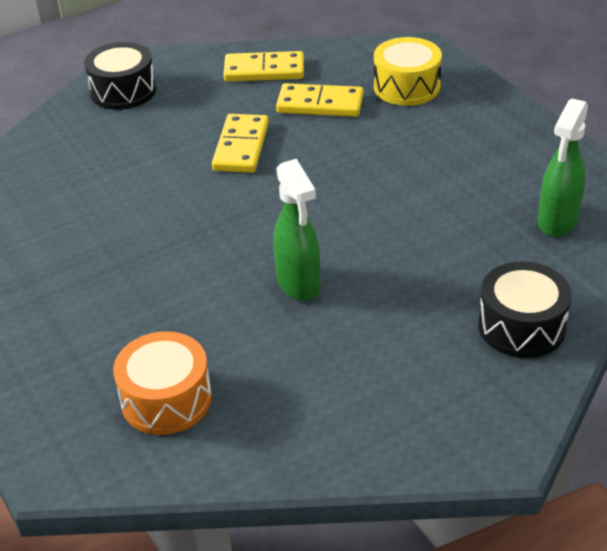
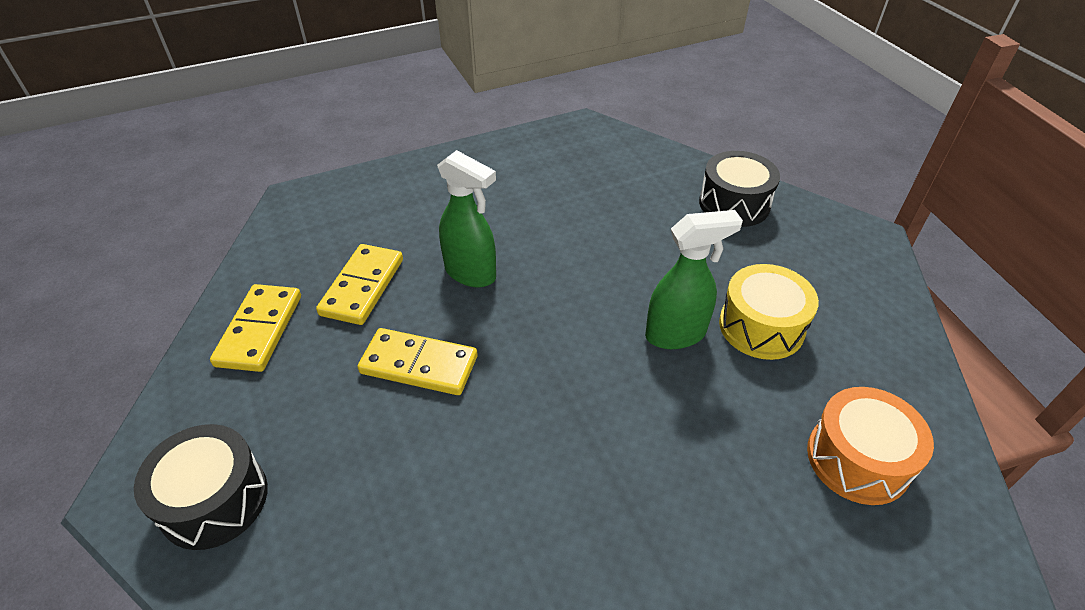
camera: 85 degrees left, 5 degrees up
(406, 87) = (364, 218): yellow drum -> yellow drum (761, 326)
(557, 222) = (606, 164): green spray bottle -> green spray bottle (471, 273)

